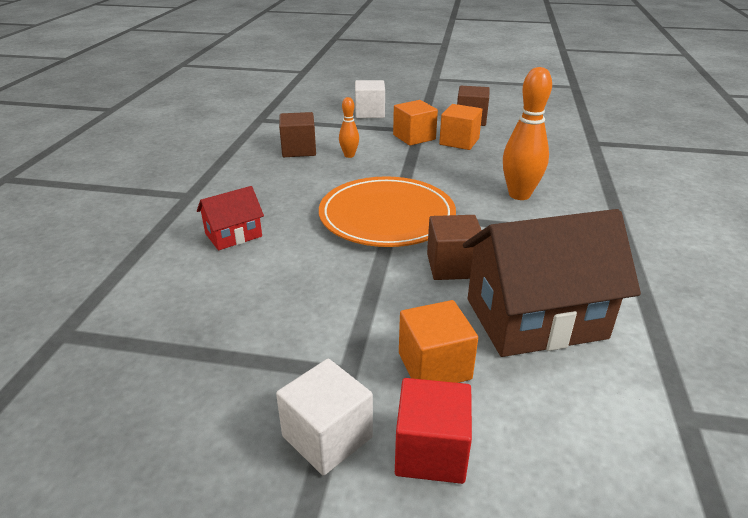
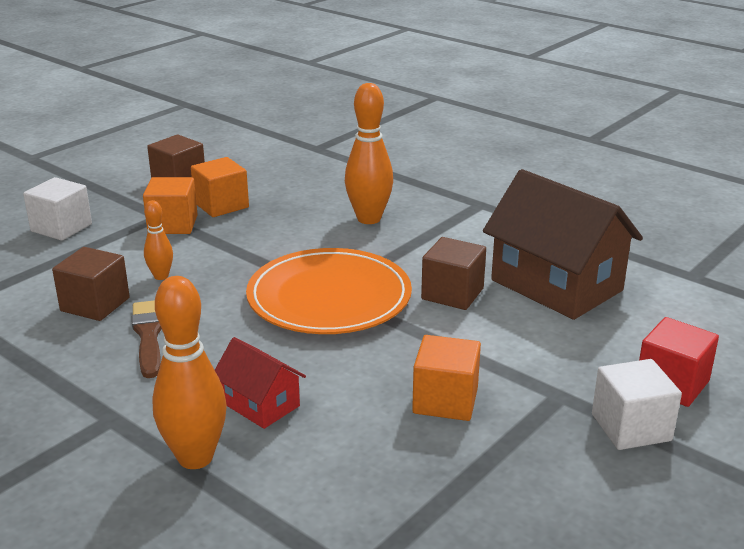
camera: 60 degrees left, 5 degrees down
(164, 233) = (195, 457): none -> orange bowling pin
(233, 235) = (260, 404): red house -> red house turned 45 degrees counterclockwise
(280, 175) = (149, 336): none -> brown brush
(434, 366) = (581, 350): orange cube -> orange cube (445, 400)
(535, 318) = (556, 285): brown house -> brown house turned 60 degrees counterclockwise

